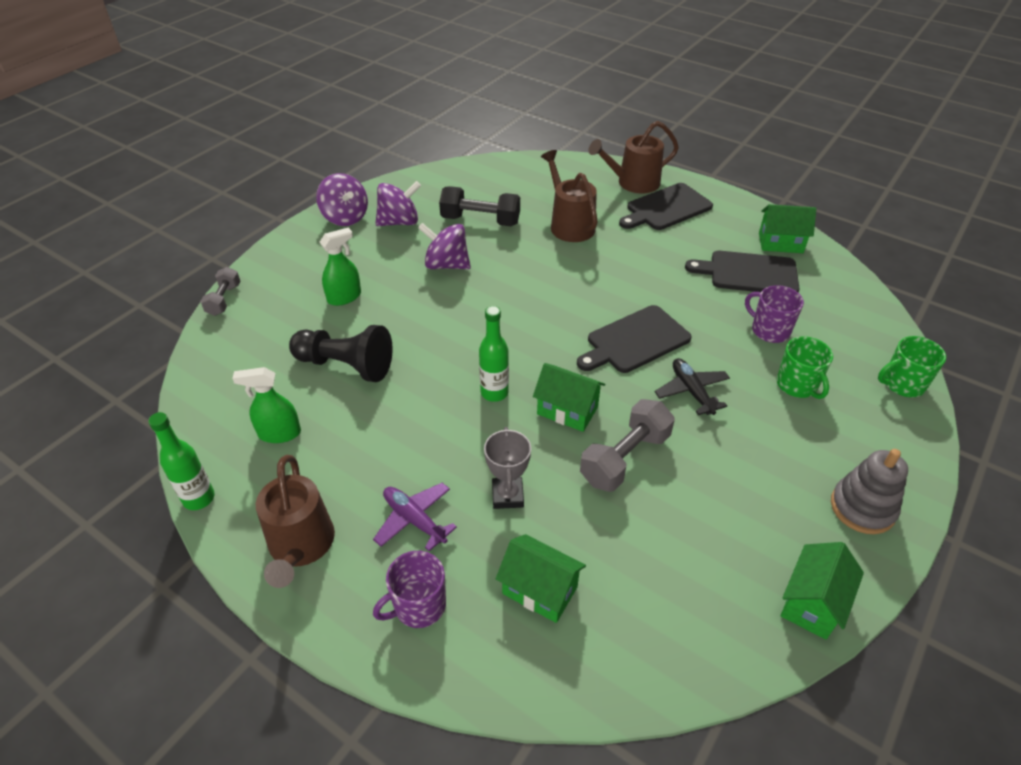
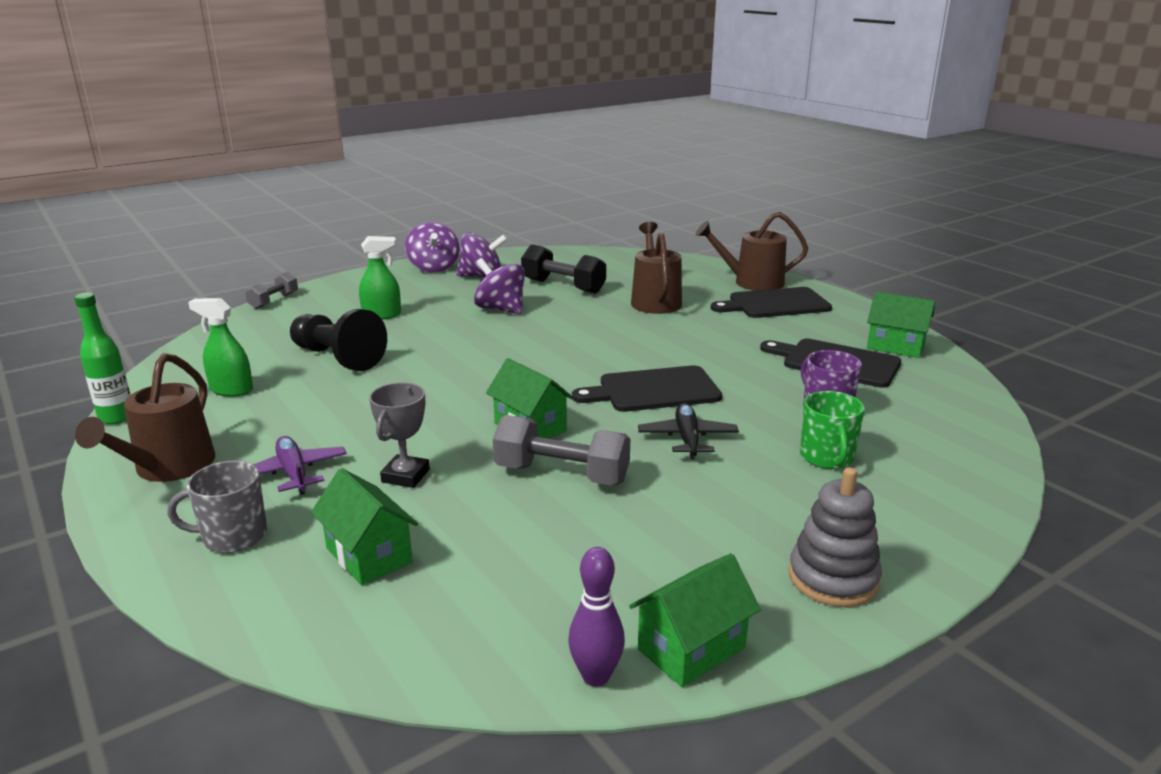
camera: 20 degrees right, 20 degrees down
(418, 606) = (233, 536): purple mug -> grey mug
(494, 393) = (464, 400): green bottle -> none
(625, 458) = (562, 474): grey dumbbell -> grey dumbbell turned 45 degrees clockwise
(769, 650) = (596, 676): none -> purple bowling pin
(902, 384) = (976, 482): green mug -> none

